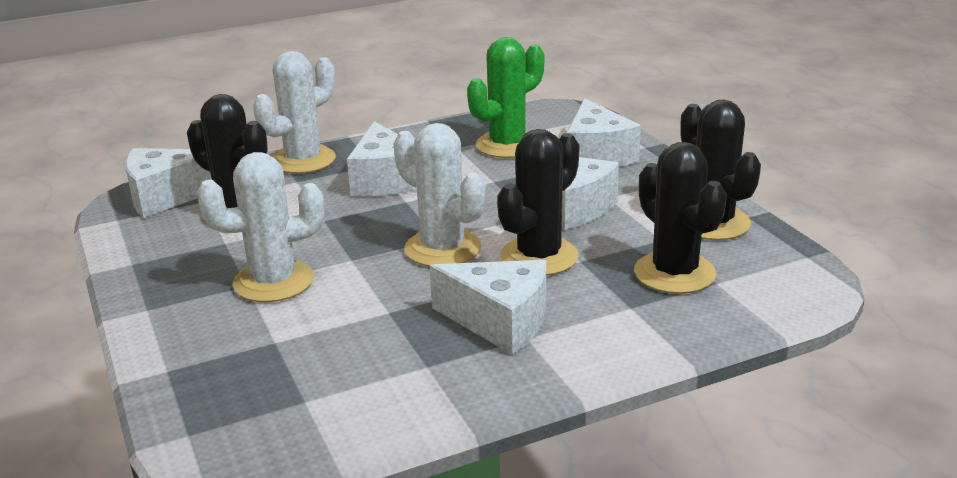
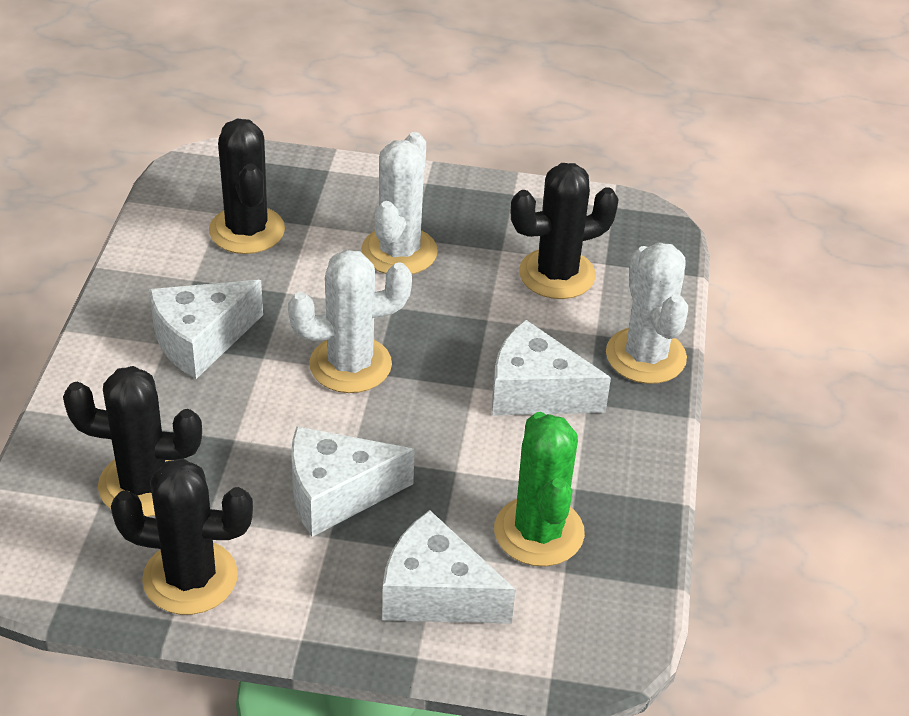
camera: 120 degrees right, 15 degrees up
(167, 197) = (635, 244): white cheese -> none
(539, 256) = (269, 416): black cactus -> black cactus (247, 230)

